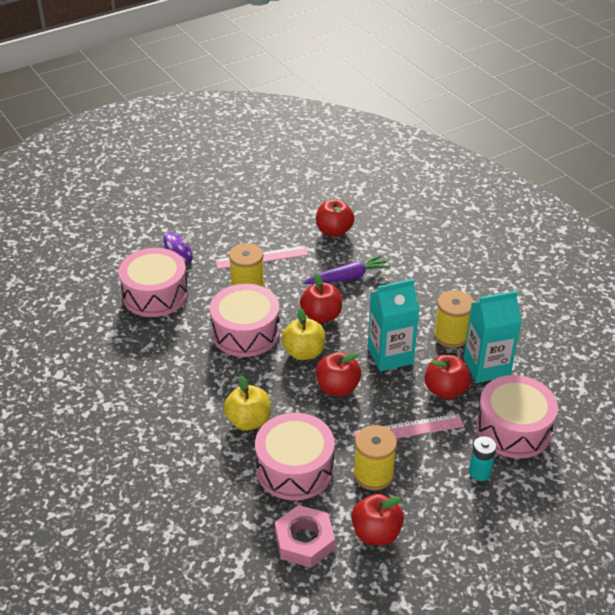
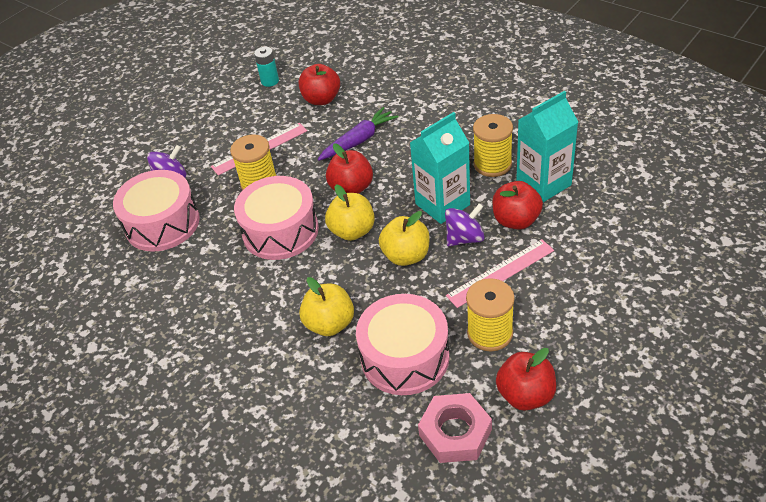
camera: 15 degrees left, 5 degrees up
(337, 388) = (406, 256): red apple -> yellow apple
(394, 390) = (464, 238): none -> purple spinning top
(480, 472) = (595, 291): turquoise battery -> turquoise battery (270, 81)
(513, 429) = (603, 236): pink drum -> none

